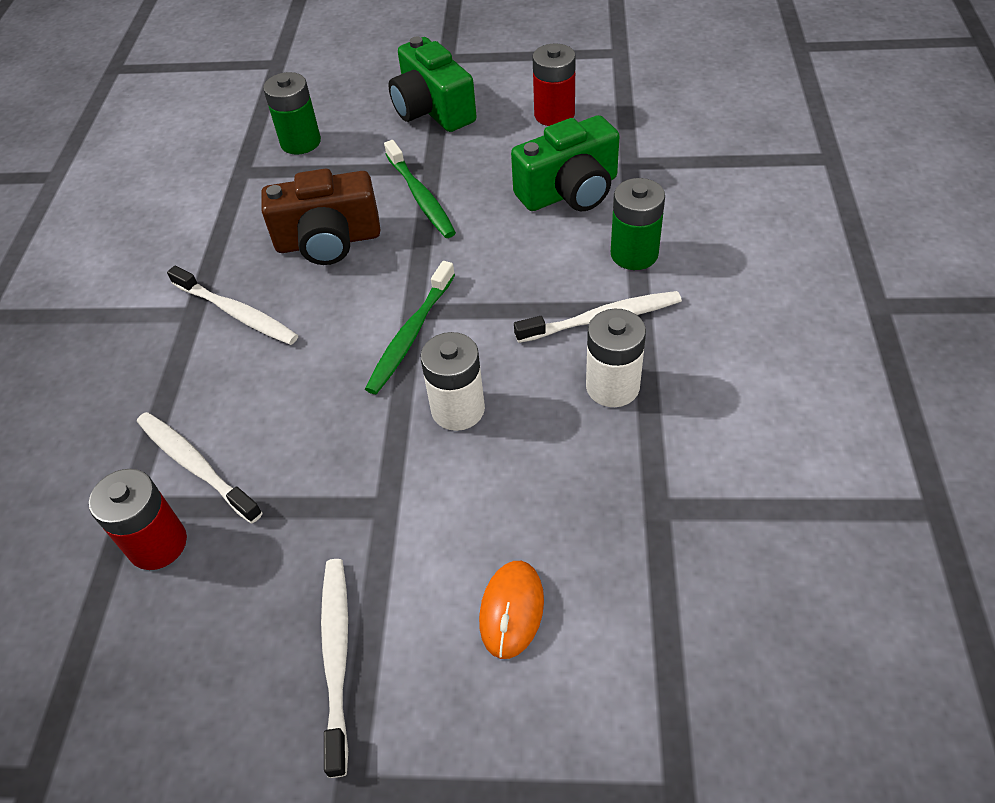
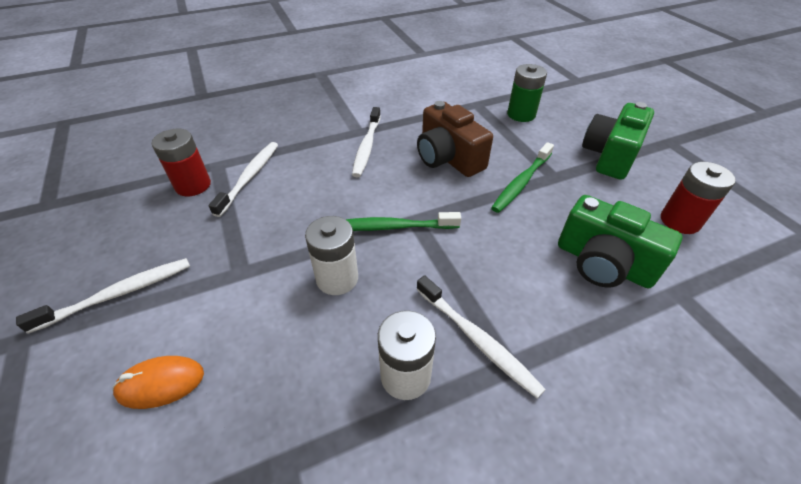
camera: 60 degrees right, 5 degrees down
(634, 254) = (570, 337): green battery -> none

